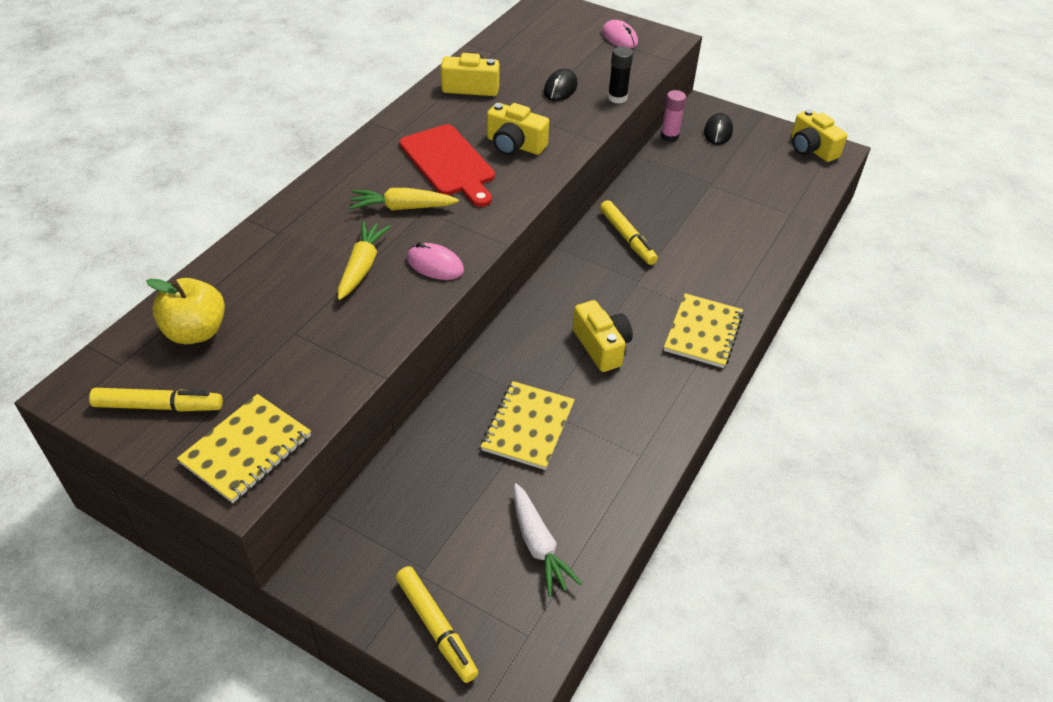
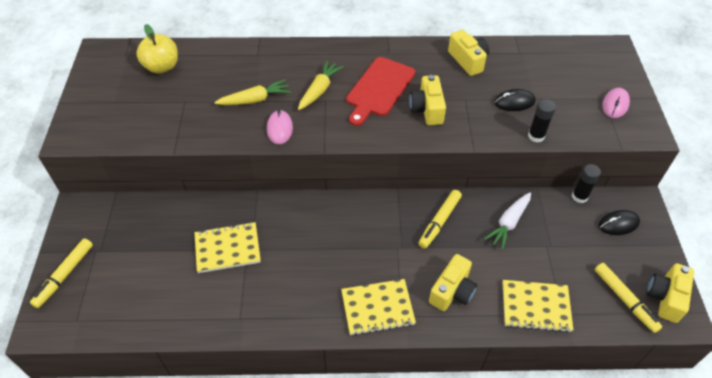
camera: 60 degrees right, 5 degrees up
(158, 406) = (104, 82): yellow marker -> yellow marker (624, 299)
(247, 450) = (92, 128): yellow notebook -> yellow notebook (535, 307)
(402, 207) = (319, 90): yellow carrot -> yellow carrot turned 60 degrees clockwise
(538, 545) = (141, 296): white carrot -> white carrot (508, 223)
(601, 346) = (321, 255): yellow camera -> yellow camera (452, 291)
(669, 136) = (579, 196): pink glue stick -> black glue stick

